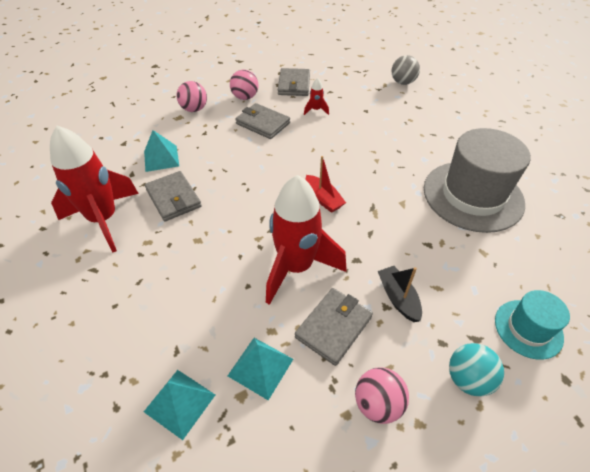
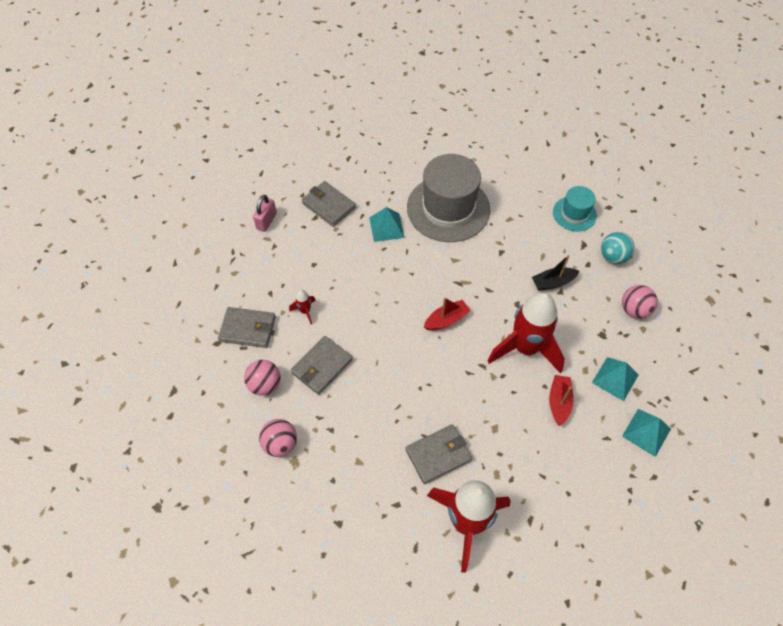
camera: 85 degrees left, 10 degrees up
(161, 158) = (372, 474): turquoise pyramid -> turquoise pyramid (386, 227)
(226, 299) = (559, 402): none -> red boat
(333, 327) = (580, 328): grey wallet -> grey wallet (329, 205)
(402, 82) = (266, 221): grey ball -> pink padlock

